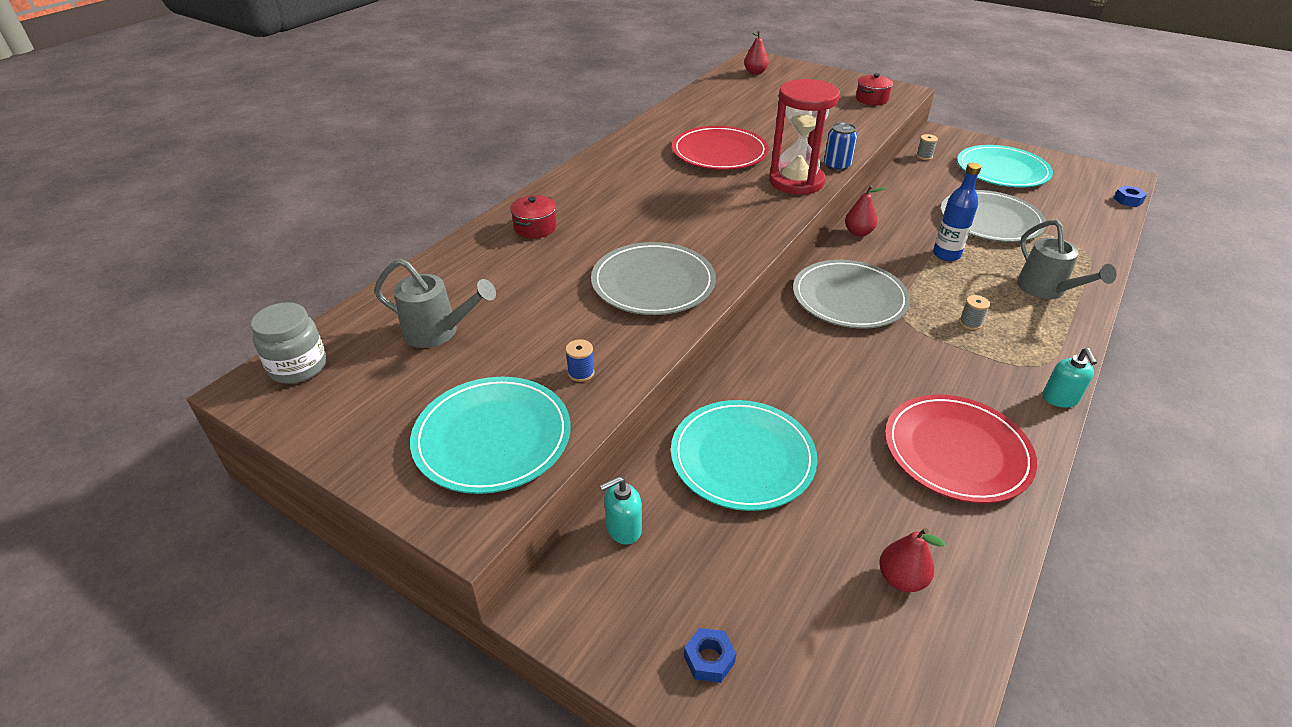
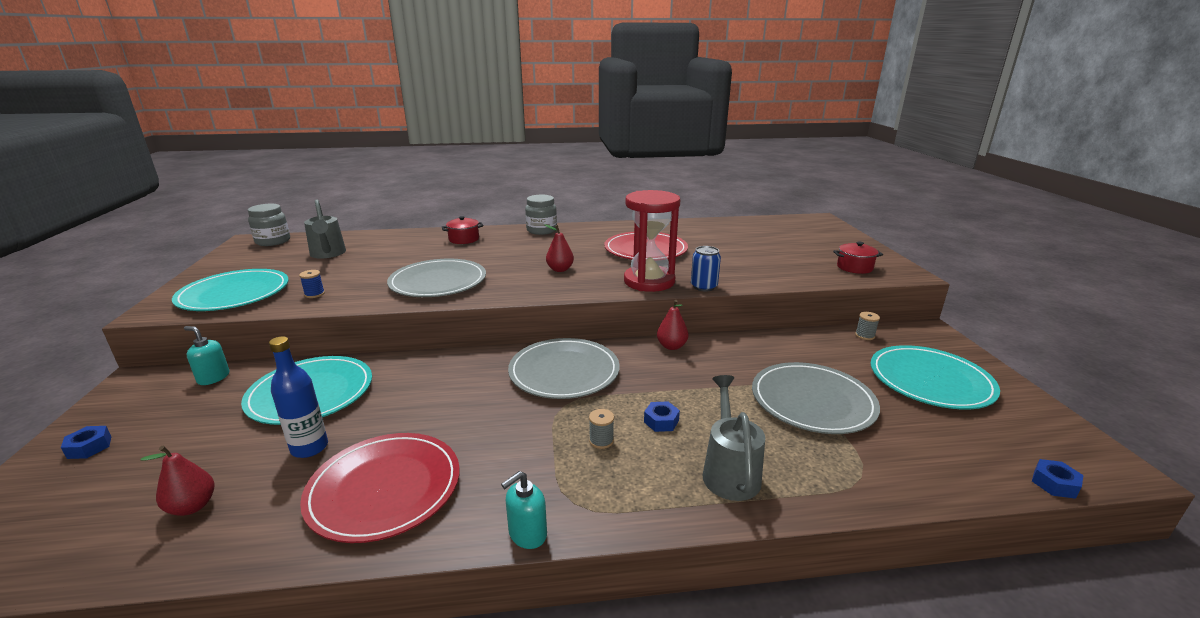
camera: 50 degrees right, 15 degrees down
(581, 177) = (541, 230): none -> grey jar
(755, 73) = (796, 225): red pear -> red pear (560, 269)
(946, 255) = (704, 395): blue bottle -> blue bottle (309, 448)
(965, 287) = (661, 421): none -> blue nut
(1046, 290) = (729, 471): grey watering can -> grey watering can turned 150 degrees clockwise

